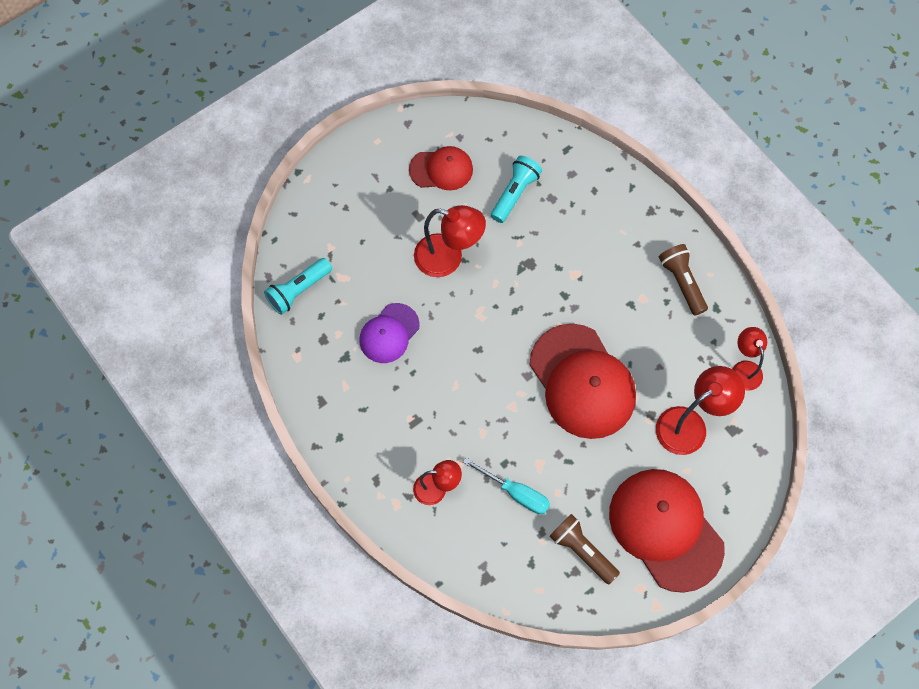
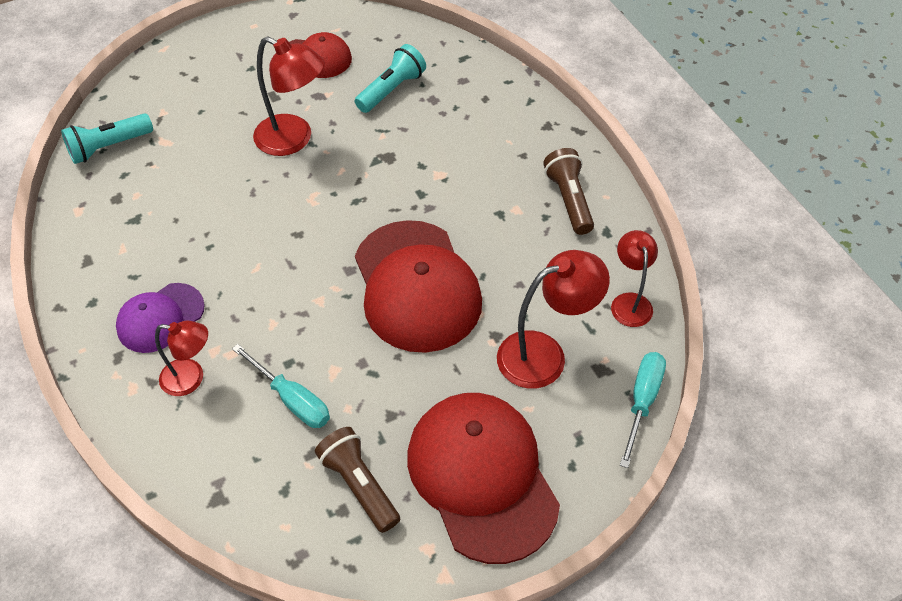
camera: 10 degrees right, 15 degrees down
(389, 333) = (196, 203): purple cap -> purple cap (160, 318)
(766, 451) = (642, 402): none -> turquoise screwdriver

